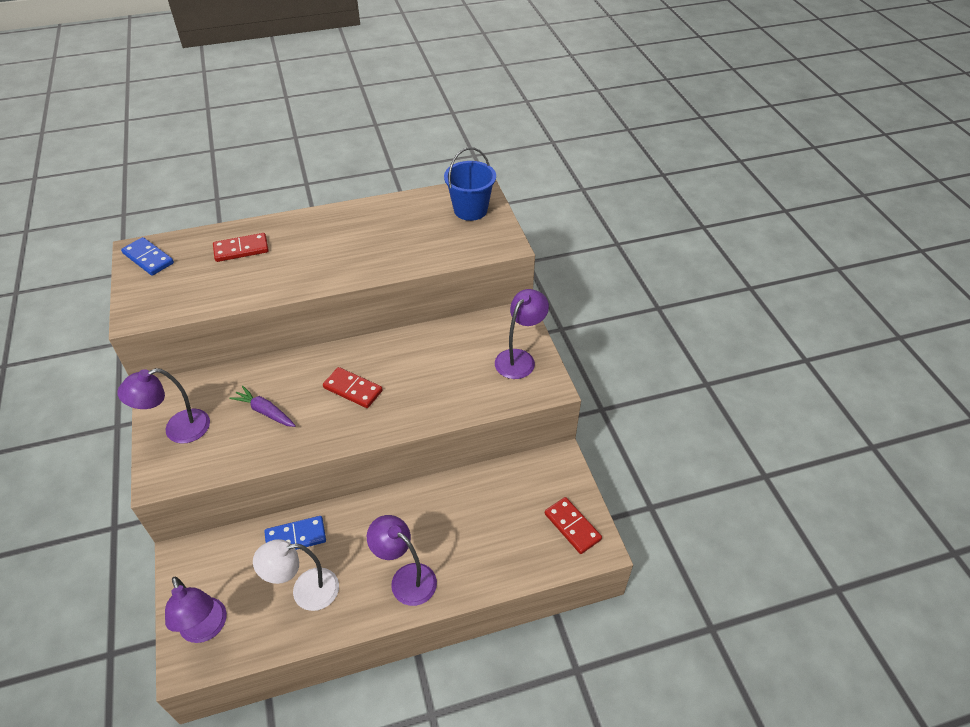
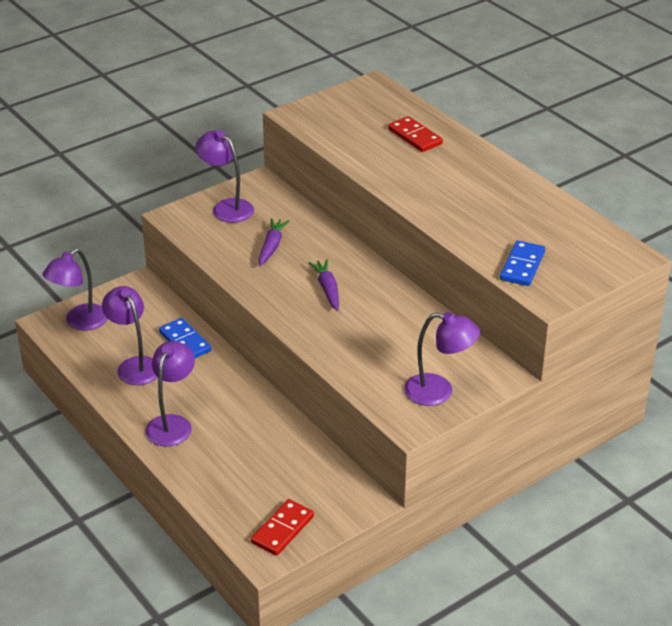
camera: 70 degrees right, 10 degrees down
(148, 258) = (368, 94): blue domino -> blue domino (522, 266)
(305, 591) = (135, 365): white lamp -> purple lamp
(353, 389) = (327, 289): red domino -> purple carrot
(470, 210) = (589, 259): blue bucket -> none

